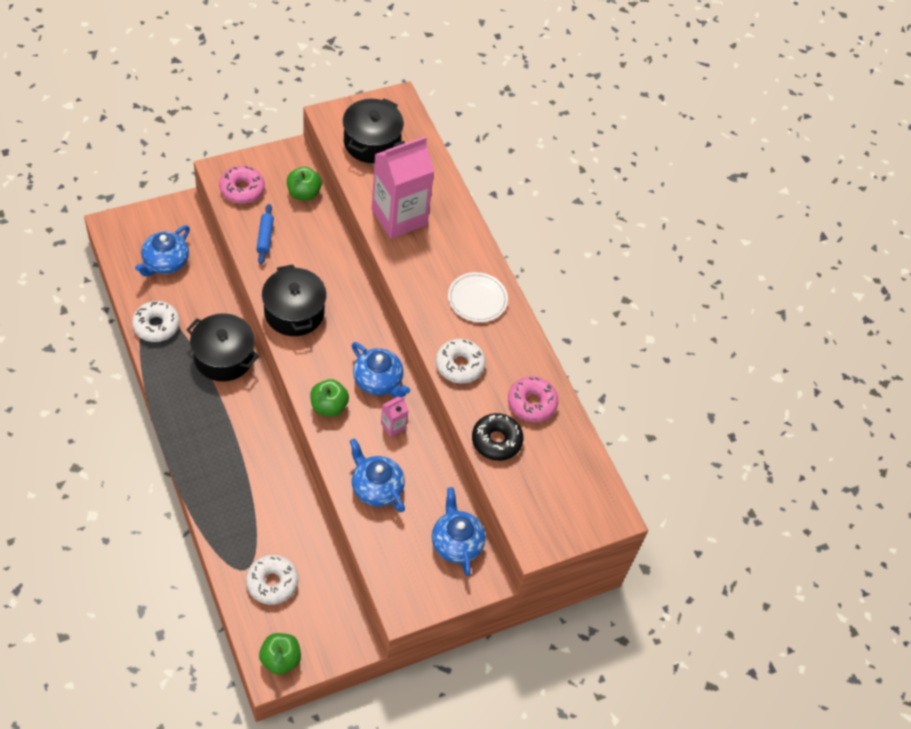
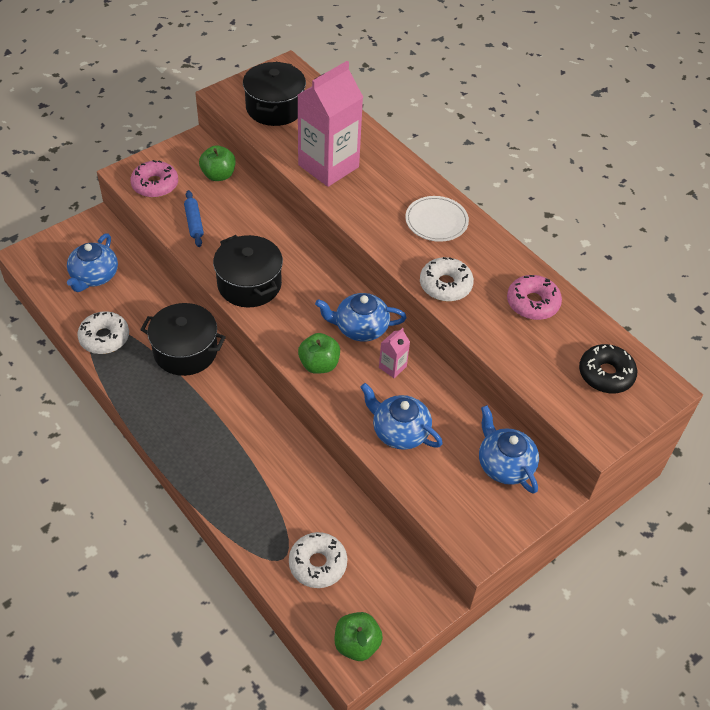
camera: 10 degrees left, 5 degrees down
(378, 381) = (360, 328): blue teapot -> blue teapot turned 150 degrees clockwise
(496, 441) = (513, 347): black donut -> black donut (606, 374)

